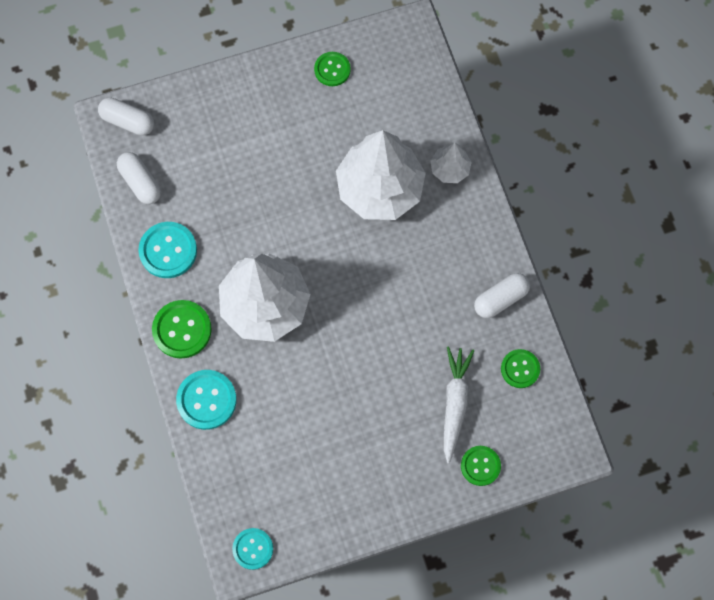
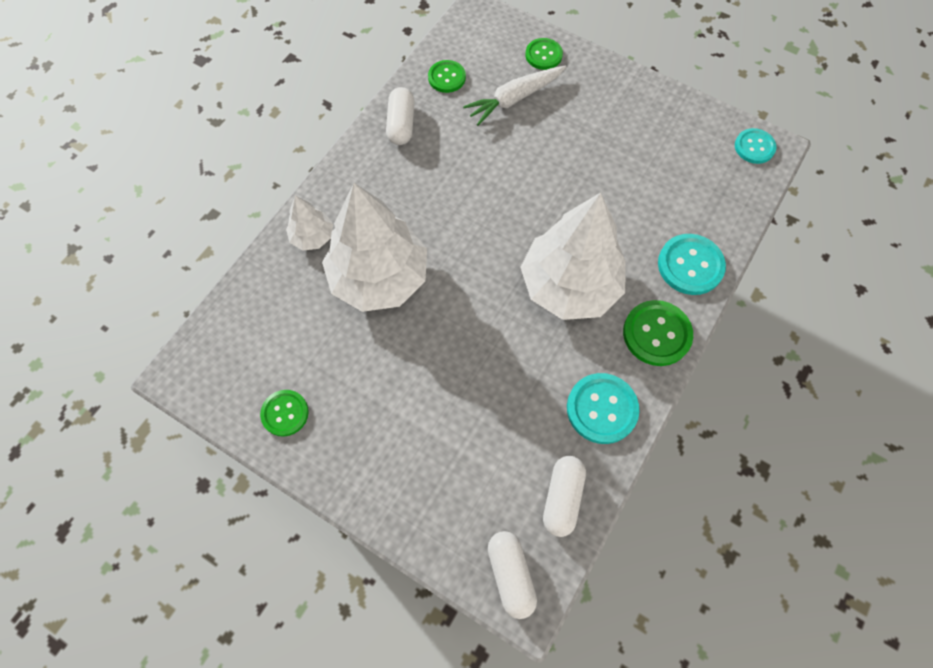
camera: 130 degrees left, 5 degrees down
(500, 299) = (401, 124): white capsule -> white capsule turned 75 degrees clockwise

